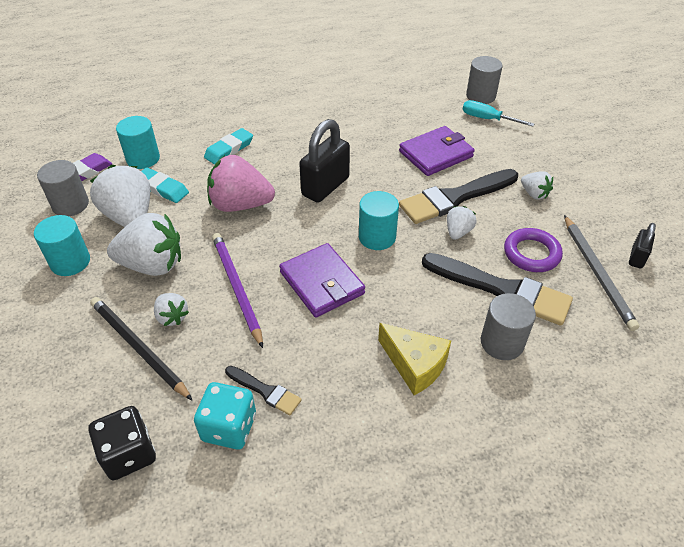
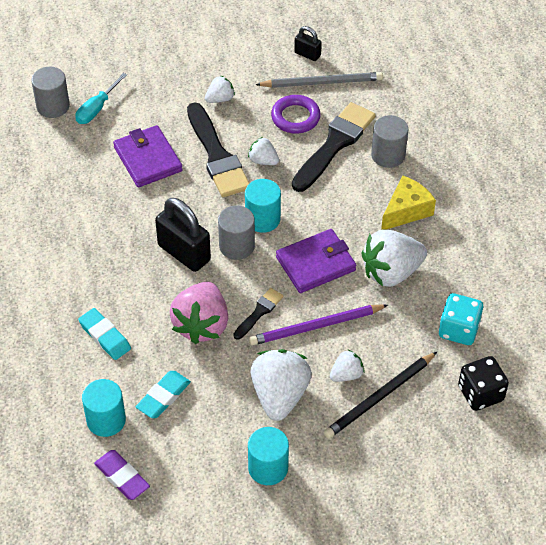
camera: 85 degrees left, 5 degrees up
(70, 205) = (178, 482): grey cylinder -> grey cylinder (237, 246)
(130, 216) = (205, 422): white strawberry -> white strawberry (391, 272)
(265, 391) = (427, 306): black brush -> black brush (259, 312)

